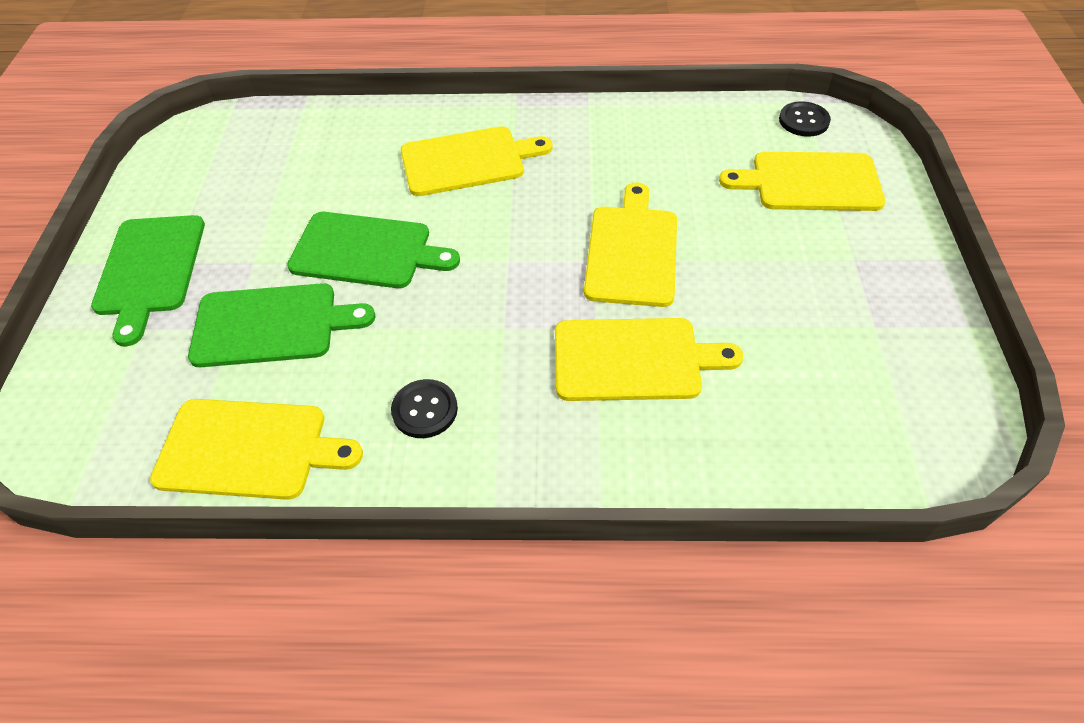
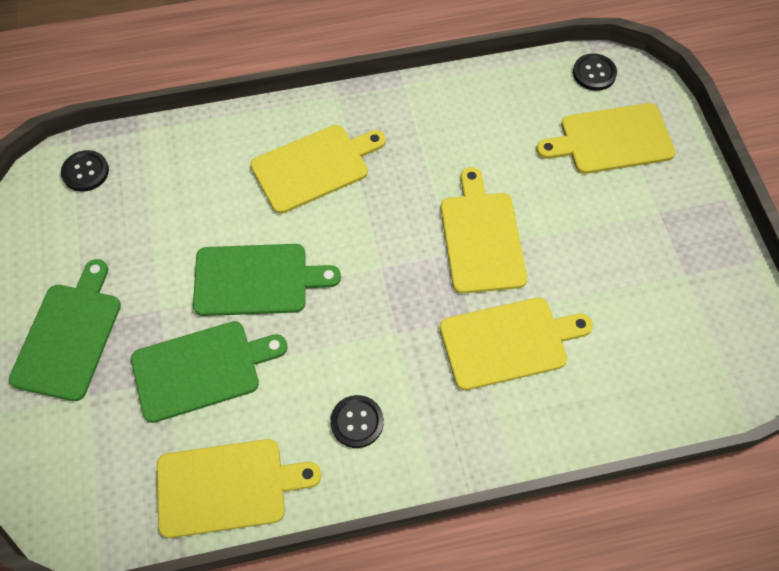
camera: 15 degrees left, 10 degrees up
(150, 270) = (69, 336): green cutting board -> green cutting board turned 150 degrees counterclockwise
(235, 133) = (85, 172): none -> black button

